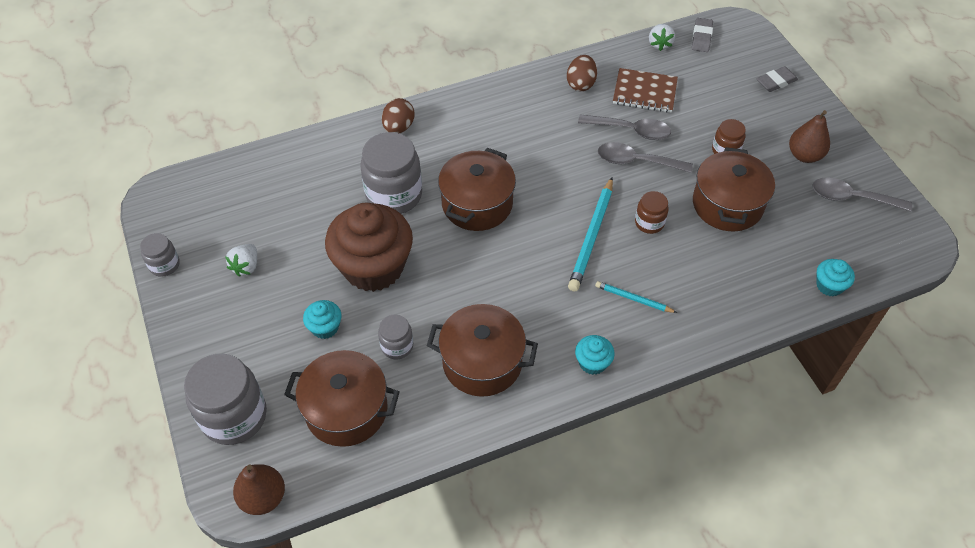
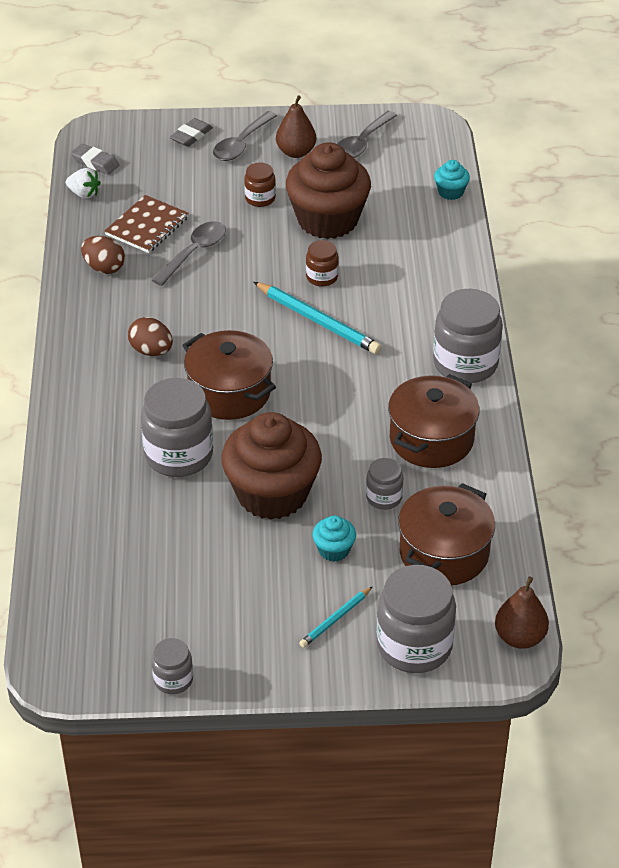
camera: 70 degrees left, 10 degrees down
(246, 266) = (215, 603): white strawberry -> none
(398, 127) = (77, 428): brown egg -> brown egg (151, 351)
(592, 363) = (465, 363): turquoise cupcake -> grey jar
(633, 299) = (406, 315): turquoise pencil -> turquoise pencil (335, 619)
(636, 161) = (238, 261): grey spoon -> grey spoon (241, 144)
(727, 204) = (327, 220): brown pot -> brown cupcake
(776, 82) = (191, 136): grey eraser -> grey eraser turned 45 degrees clockwise

